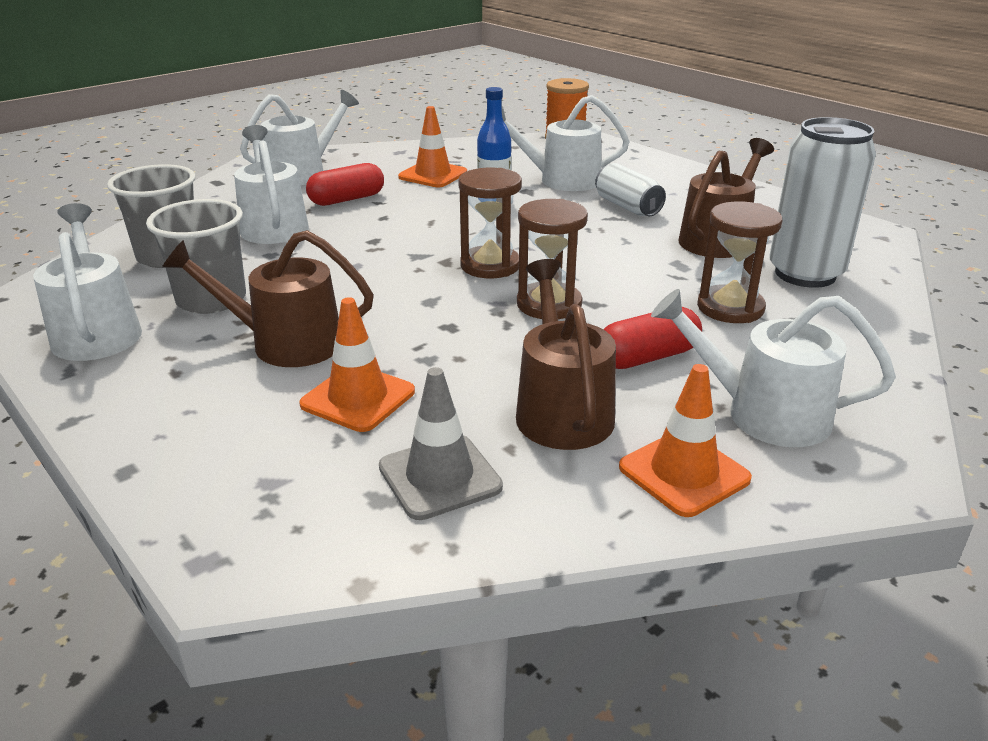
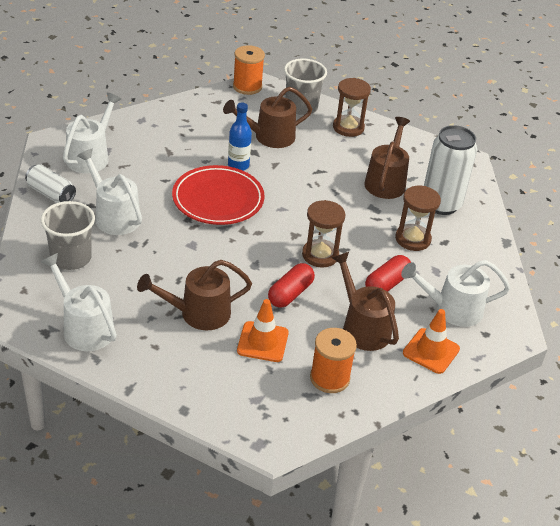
camera: 25 degrees left, 10 degrees up
(211, 300) = (130, 289): grey cup -> grey cup (301, 107)
(347, 199) = (143, 181): red capsule -> red capsule (290, 294)
(433, 175) = (182, 144): orange traffic cone -> none
(435, 227) = (218, 199): none -> red plate
(440, 477) = (329, 378): grey traffic cone -> orange spool
(490, 265) = (271, 229): brown hourglass -> brown hourglass (348, 127)
(561, 180) = (269, 137): white watering can -> brown watering can
(627, 206) = (322, 158): white can -> white can (51, 194)

